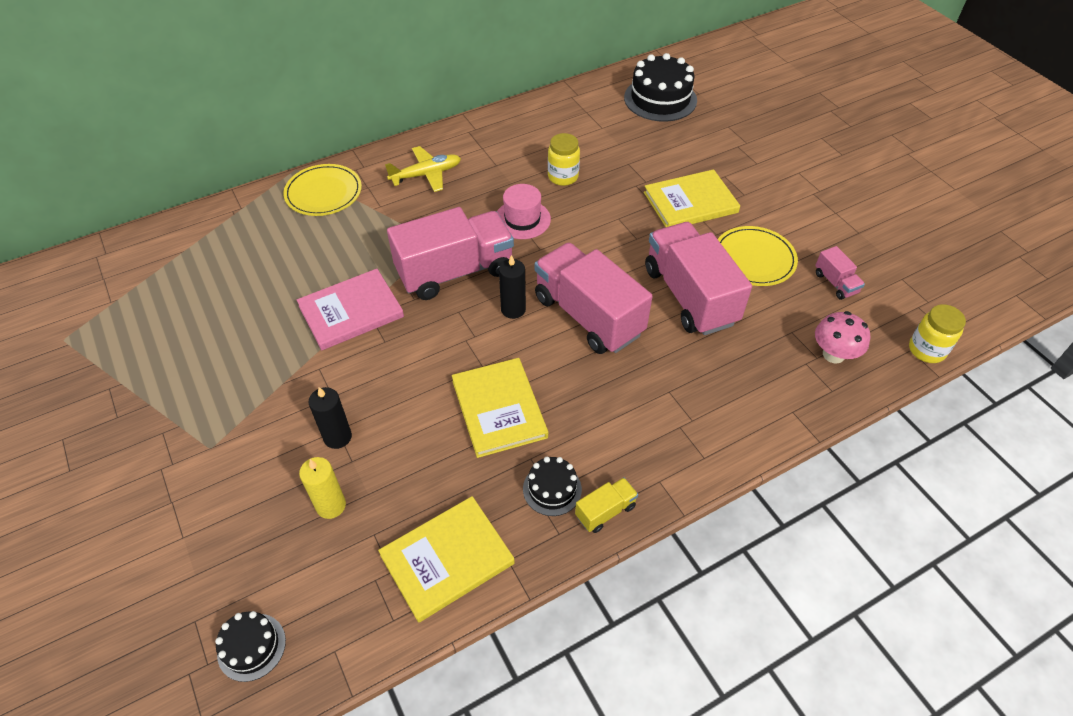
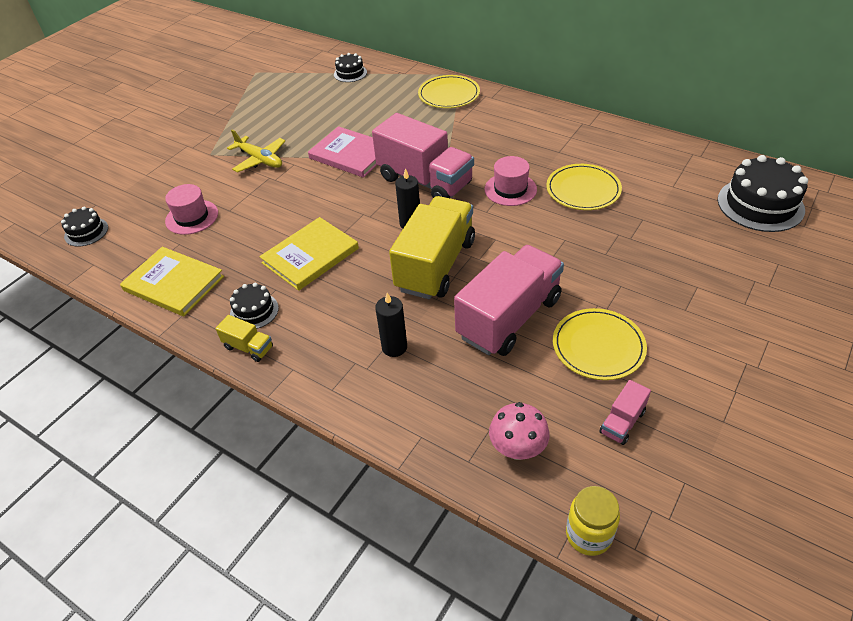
camera: 65 degrees right, 5 degrees down
(184, 251) = (350, 73): none -> black cake
(331, 505) = (192, 217): yellow candle -> pink hat
(337, 437) = (244, 196): black candle -> black candle (394, 347)
(426, 174) = (512, 126): yellow plane -> yellow plane (260, 160)
(563, 177) = (583, 190): yellow jar -> yellow plate
(588, 315) = (436, 265): pink truck -> yellow truck
(690, 202) = (632, 276): yellow book -> none

